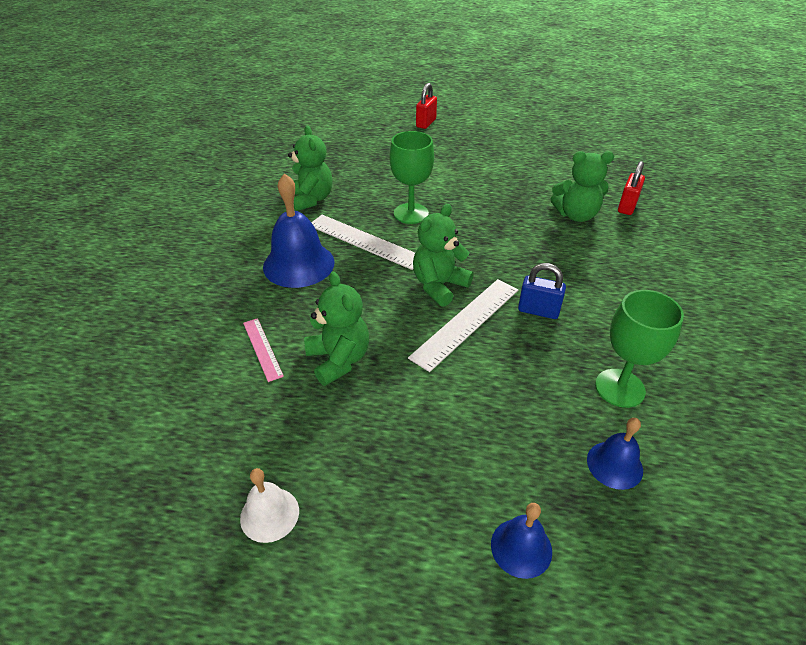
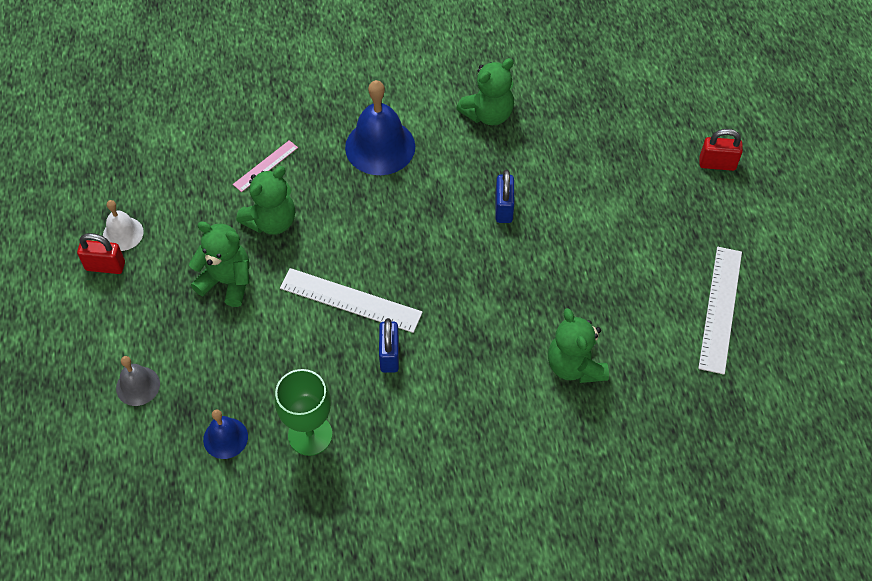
camera: 70 degrees right, 15 degrees up
(364, 241) = (437, 184): white ruler -> white ruler (720, 309)
(411, 213) = (503, 208): green goblet -> blue padlock
(439, 286) = (394, 266): green teddy bear -> green teddy bear (227, 281)
(521, 547) = (138, 386): blue bell -> grey bell
(627, 206) = (620, 418): red padlock -> red padlock (105, 266)

